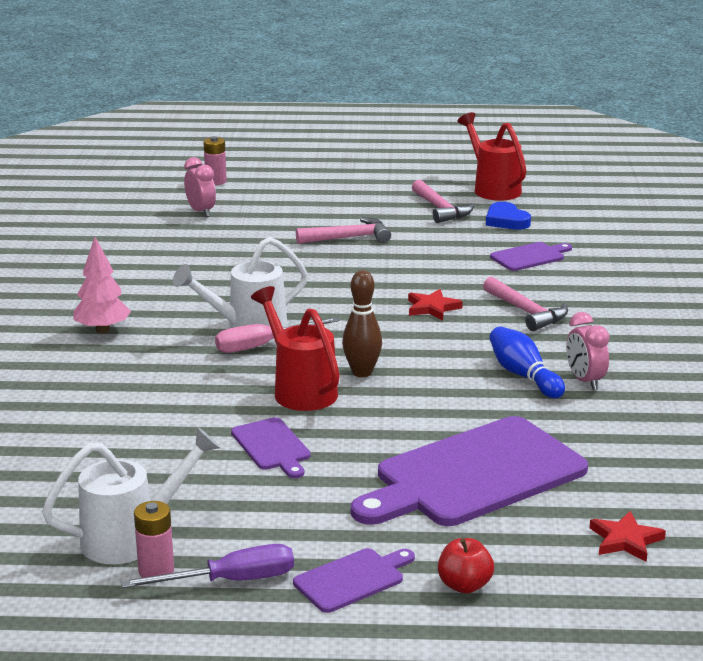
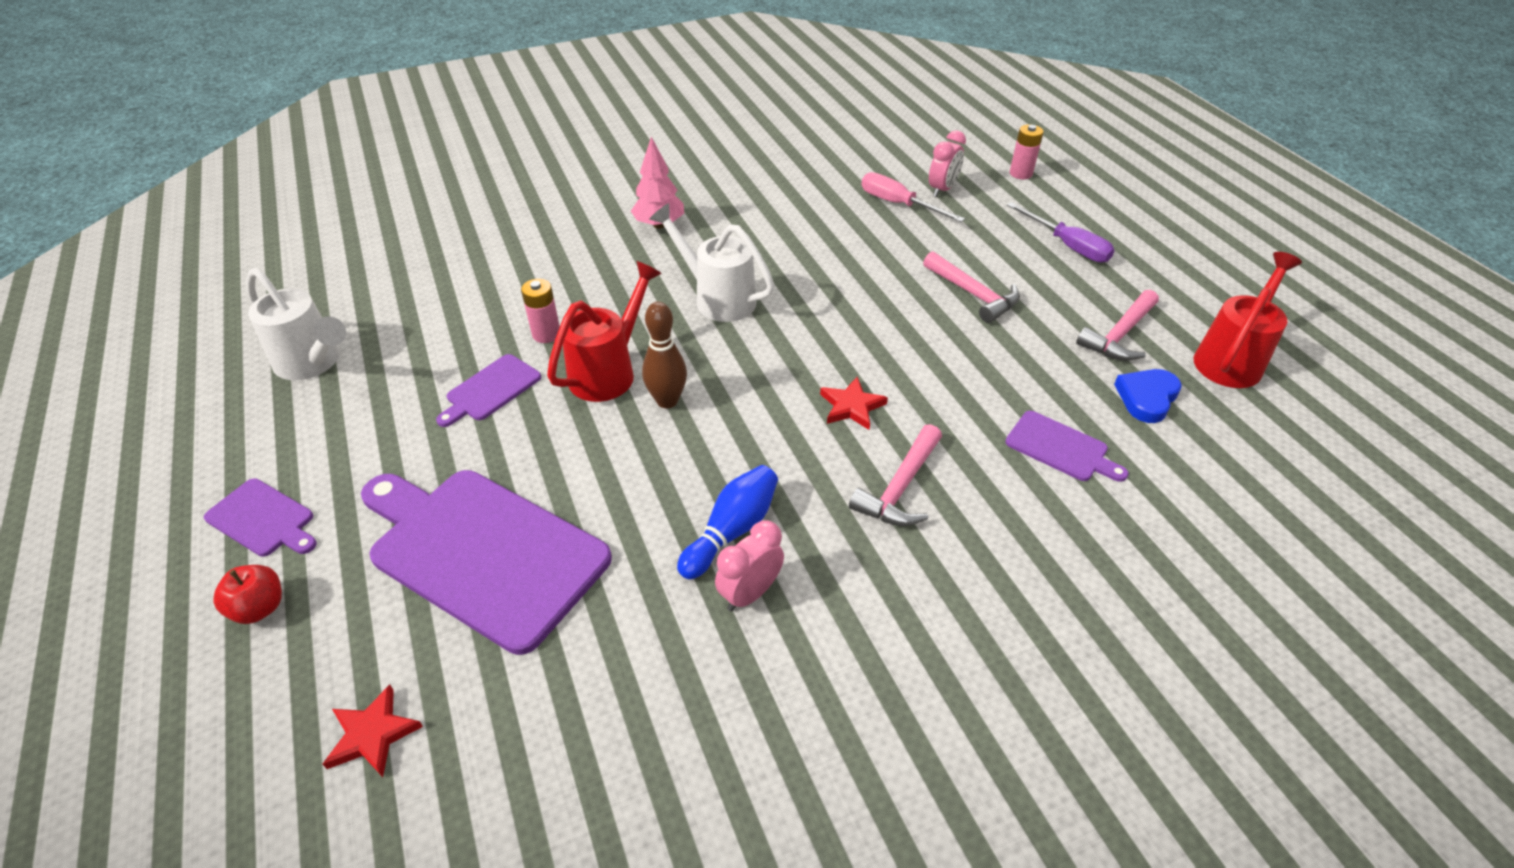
camera: 65 degrees right, 20 degrees up
(156, 571) = (264, 394): pink battery -> pink battery (546, 334)
(230, 581) = (252, 441): purple screwdriver -> purple screwdriver (1067, 246)
(263, 345) = (686, 319): pink screwdriver -> pink screwdriver (898, 204)

